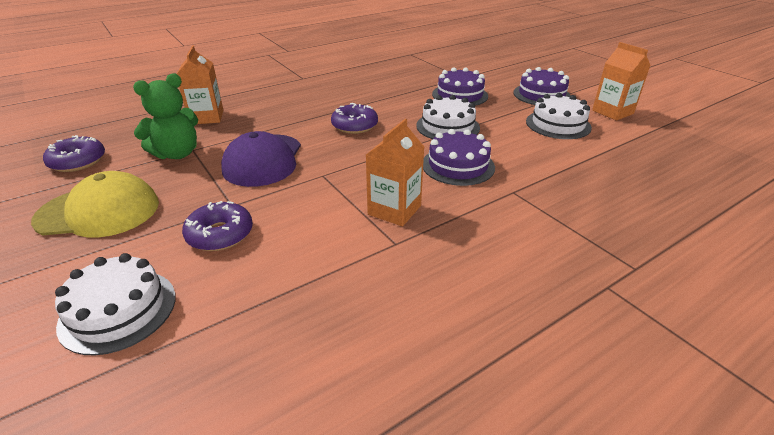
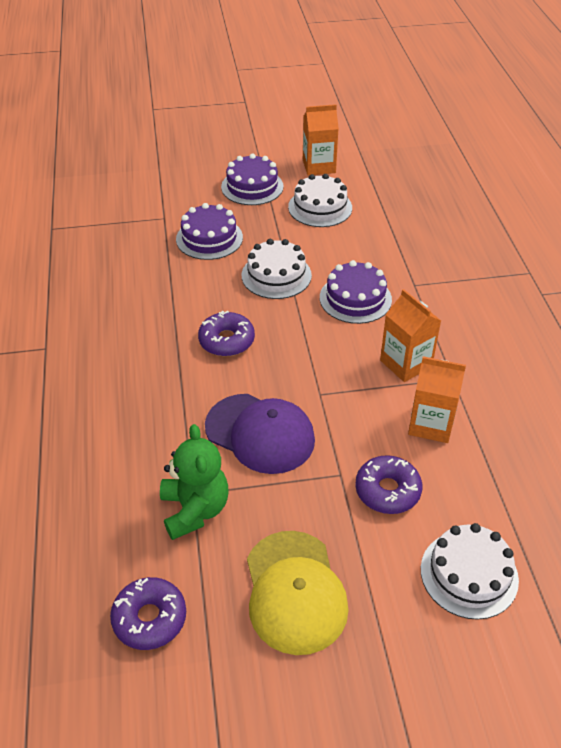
camera: 65 degrees left, 10 degrees up
(99, 212) = (295, 591): yellow cap -> yellow cap turned 150 degrees clockwise
(207, 117) = (103, 468): orange carton -> orange carton (431, 424)

